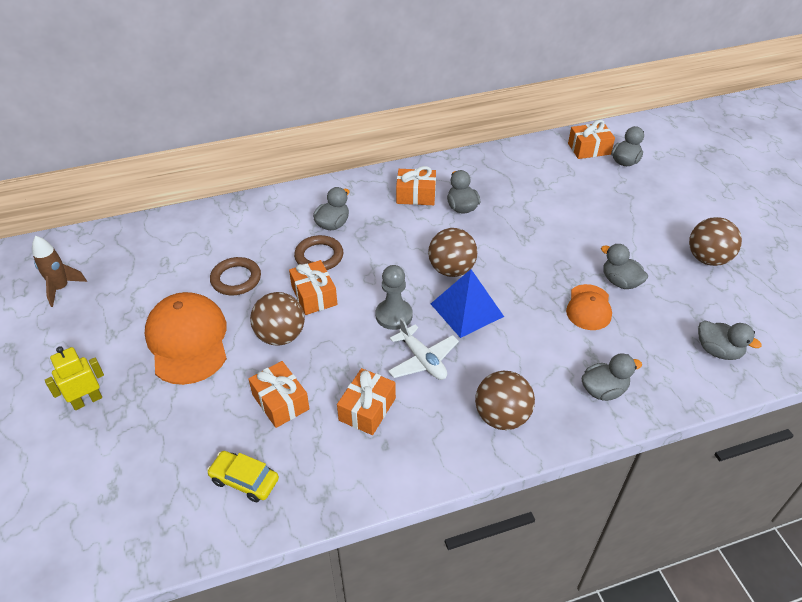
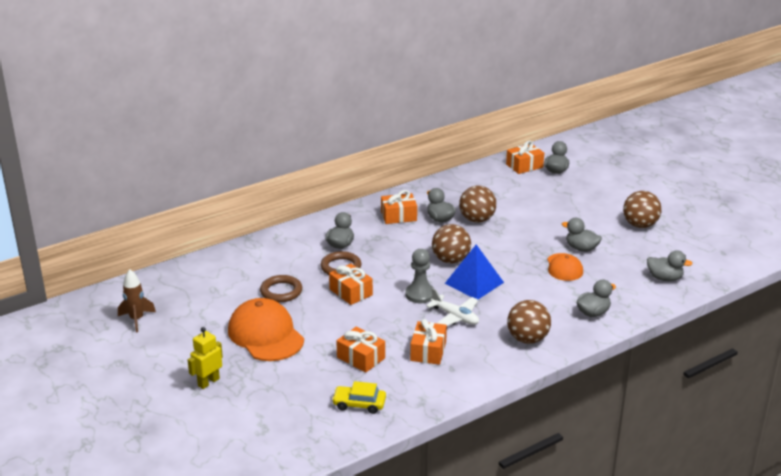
camera: 15 degrees left, 15 degrees down
(280, 336) = (338, 320): brown ball -> brown ball (477, 219)

